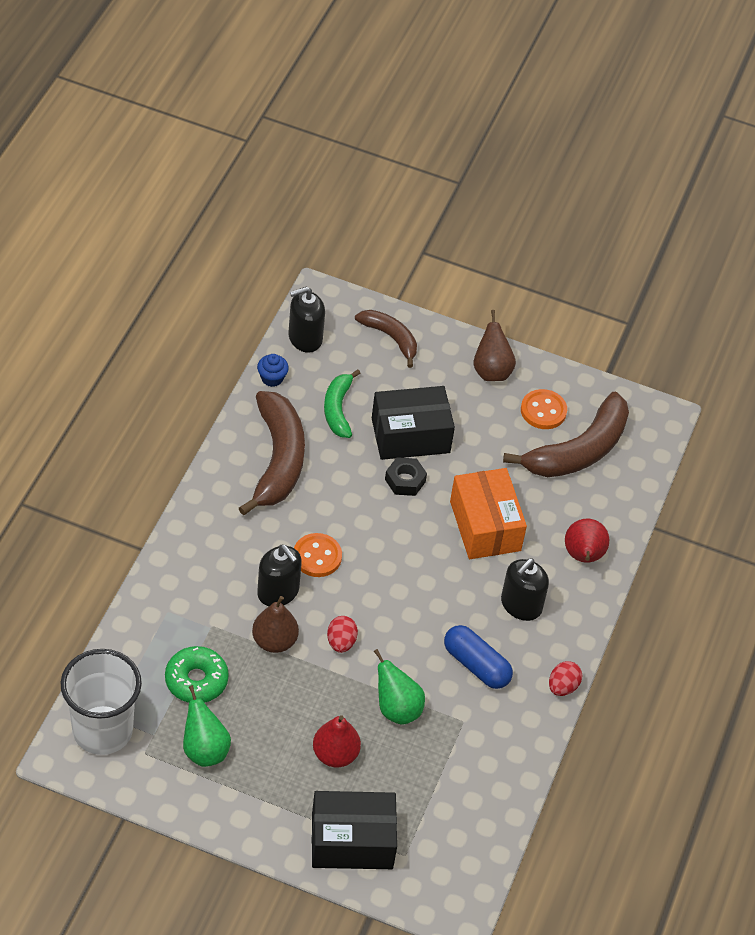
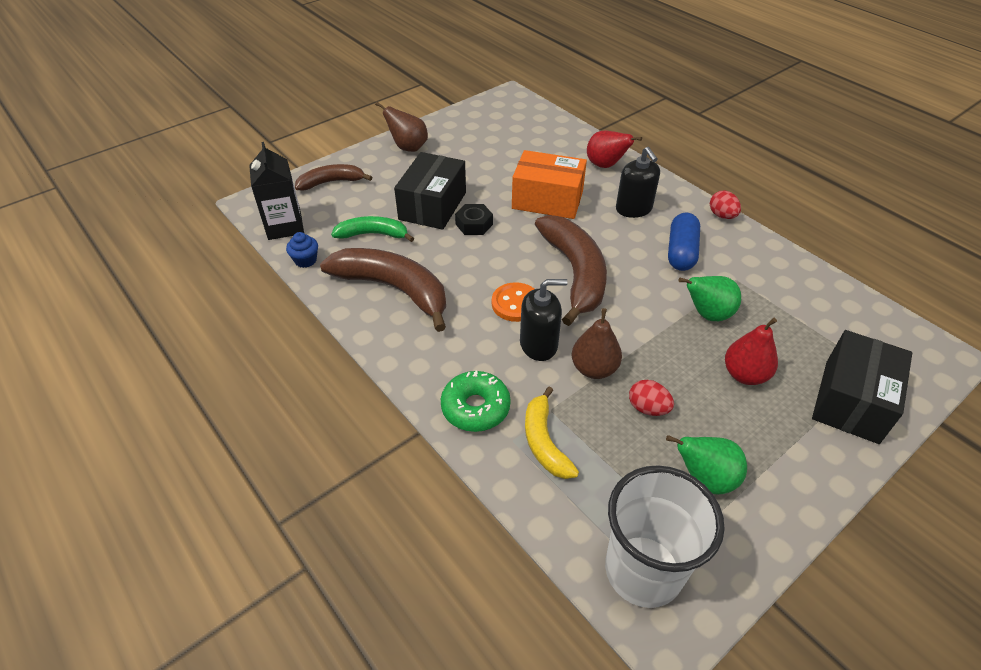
camera: 55 degrees left, 5 degrees down
(178, 633) = (544, 442): none -> yellow banana
(196, 680) = (612, 450): green donut -> green donut (475, 408)
(305, 338) = (284, 226): black soap dispenser -> black carton
(338, 409) = (373, 234): green banana -> green banana turned 150 degrees clockwise
(341, 642) = (618, 323): red egg -> red egg (648, 408)
(476, 665) = (681, 252): blue capsule -> blue capsule turned 60 degrees counterclockwise
(543, 411) = (464, 138): orange button -> none
(578, 450) = (510, 135): brown banana -> brown banana (575, 273)

